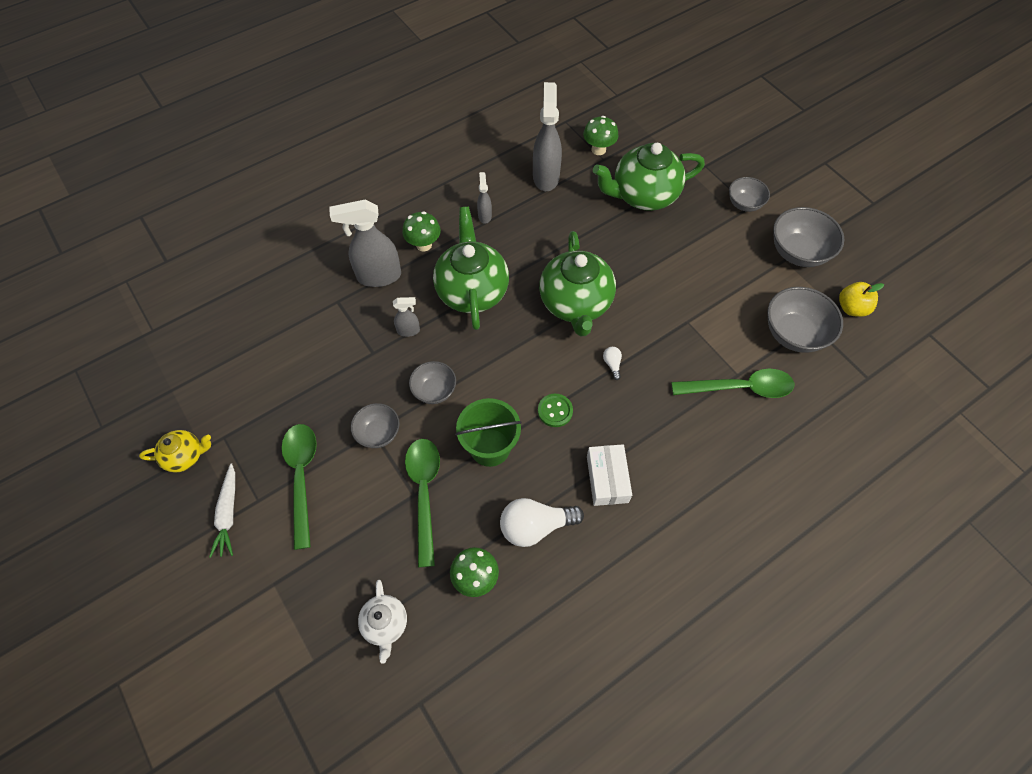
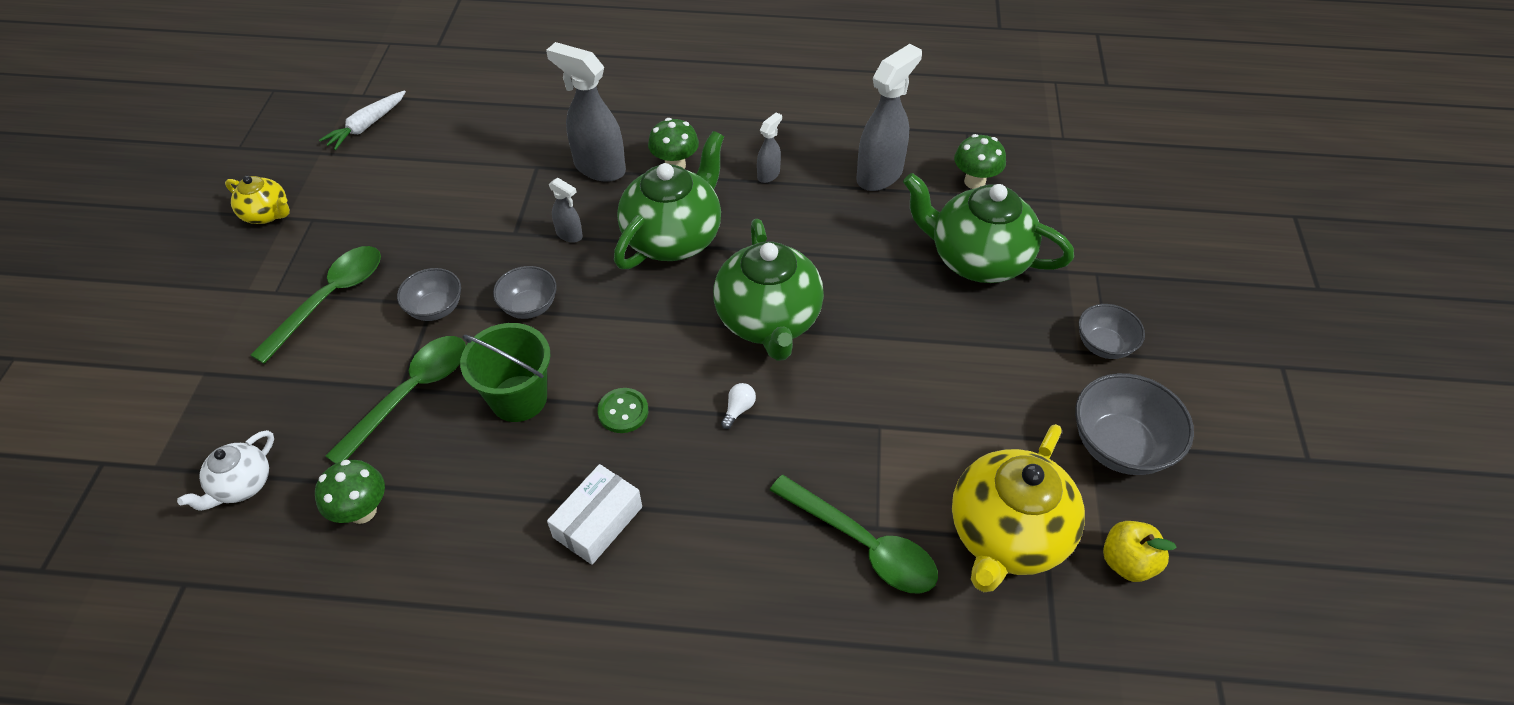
camera: 40 degrees right, 10 degrees down
(228, 514) = (241, 286): white carrot -> white carrot (367, 126)
(535, 526) = (473, 509): white light bulb -> none
(575, 303) = (768, 320): green teapot -> green teapot turned 45 degrees counterclockwise
(794, 334) = (1006, 535): grey bowl -> yellow teapot

